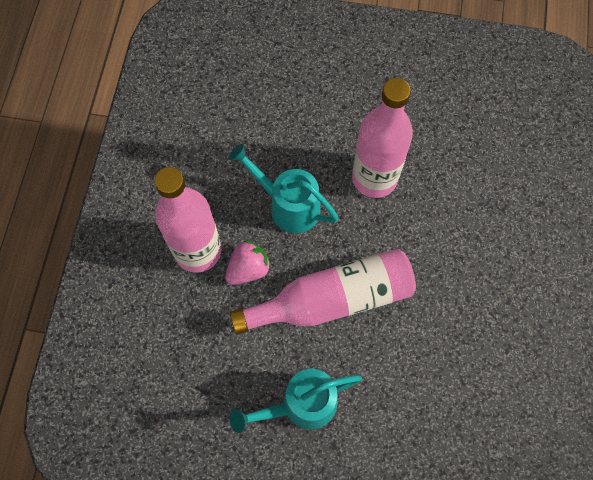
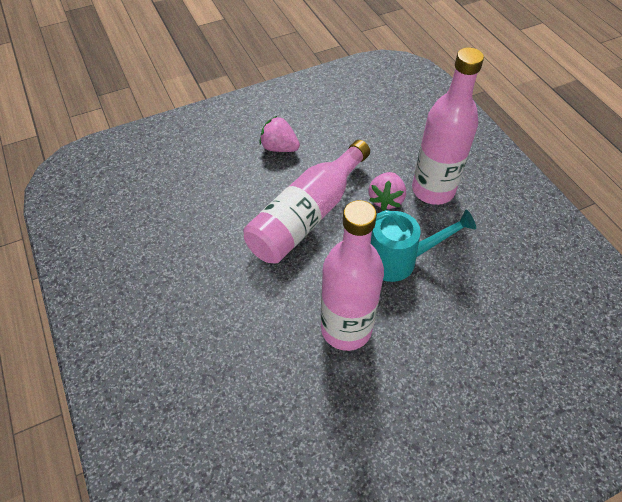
camera: 145 degrees right, 15 degrees down
(301, 404) = (279, 147): turquoise watering can -> pink strawberry

